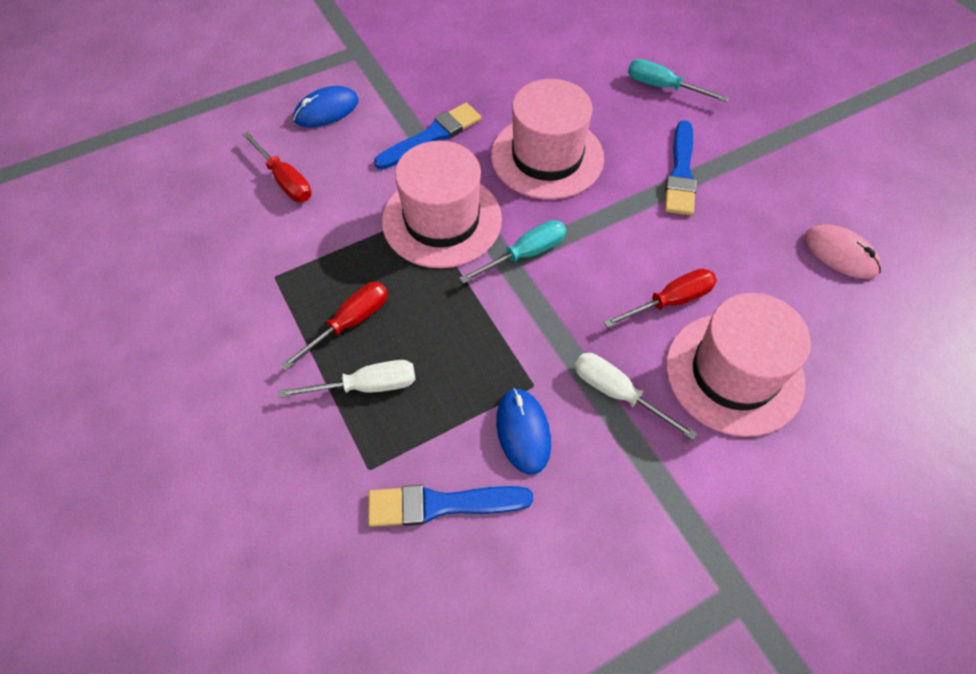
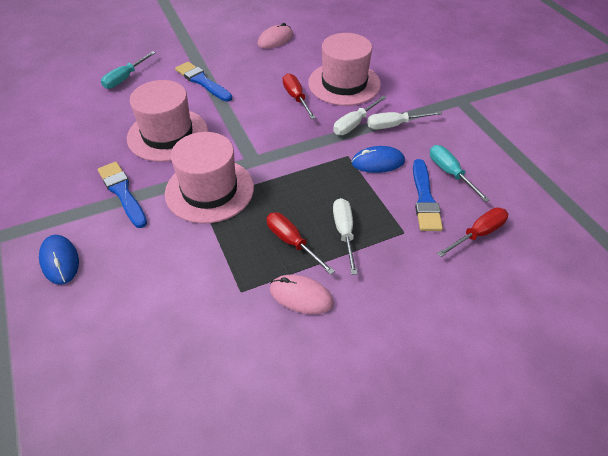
camera: 85 degrees left, 10 degrees down
(261, 340) = (301, 296): none -> pink mouse
(285, 180) = (136, 288): red screwdriver -> red screwdriver (478, 234)
(525, 254) = (250, 151): turquoise screwdriver -> turquoise screwdriver (450, 173)
(627, 460) = (394, 125): none -> white screwdriver
(680, 173) = (202, 81): blue brush -> blue brush turned 150 degrees counterclockwise

